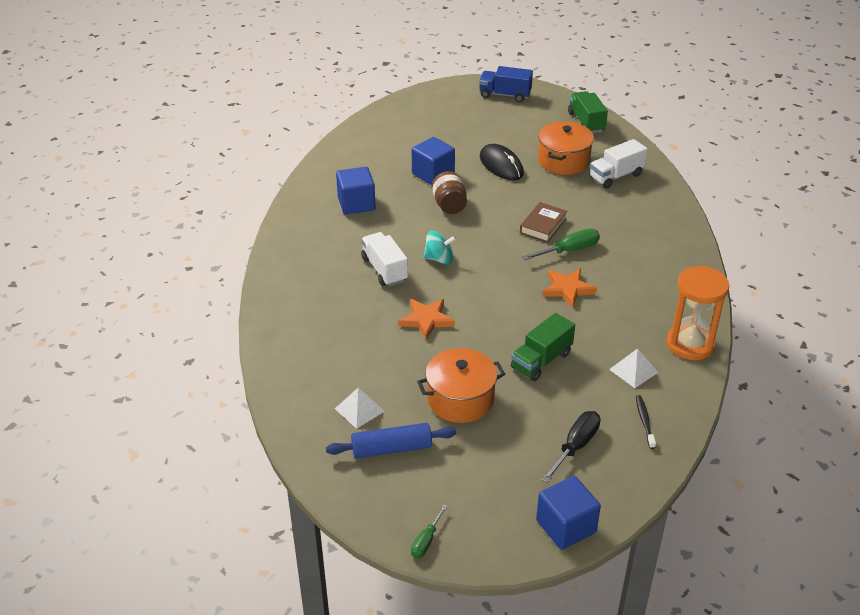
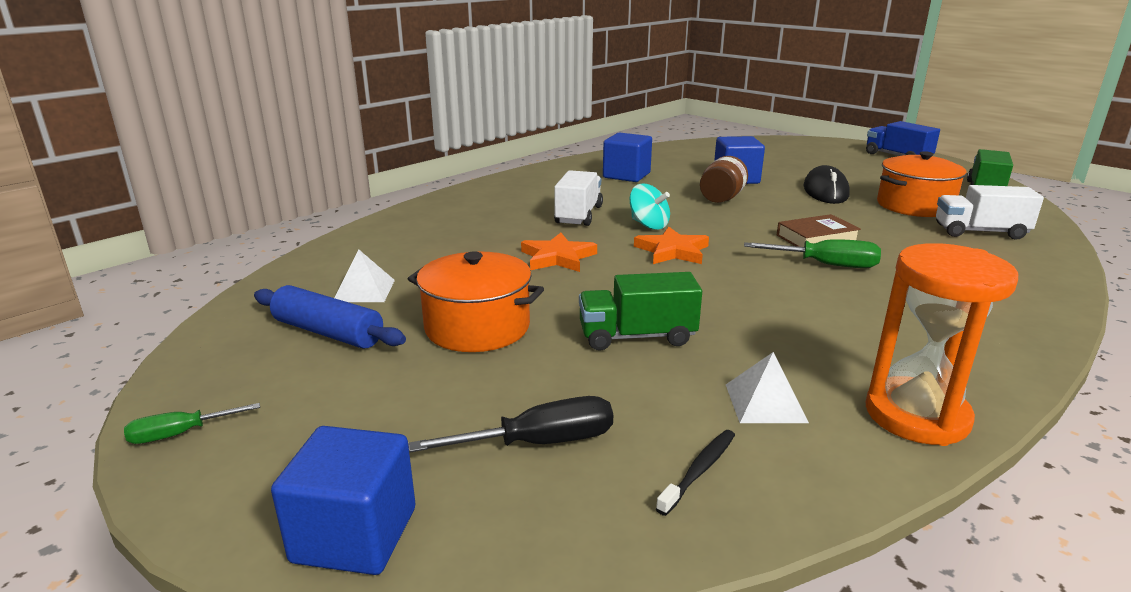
camera: 40 degrees right, 15 degrees down
(567, 289) = (775, 292): orange star -> orange star (672, 251)

